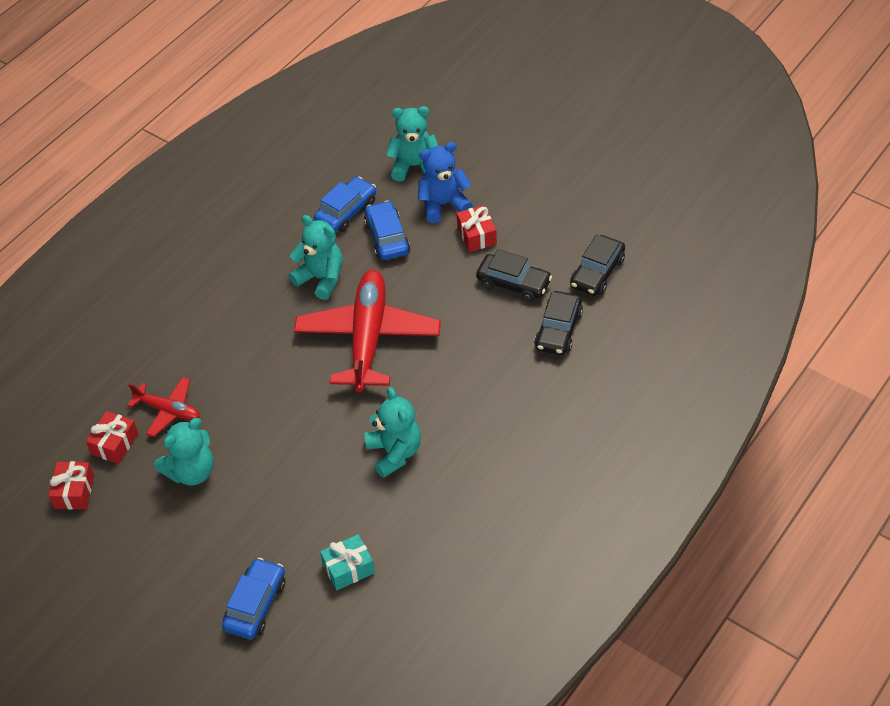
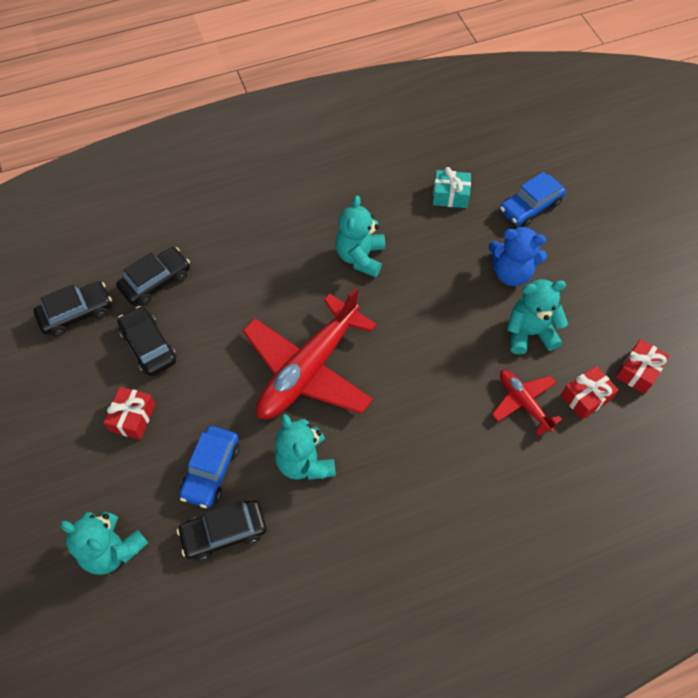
camera: 150 degrees left, 10 degrees up
(346, 211) = (224, 533): blue car -> black car
(443, 204) = (129, 476): blue teddy bear -> blue teddy bear (511, 272)

